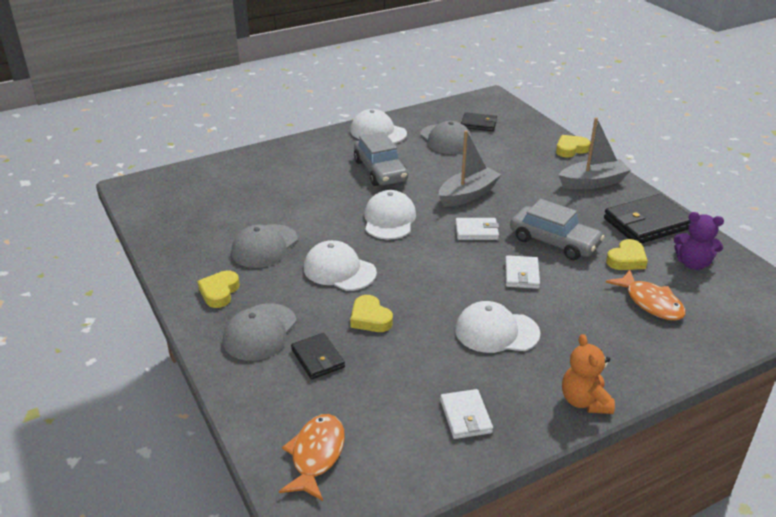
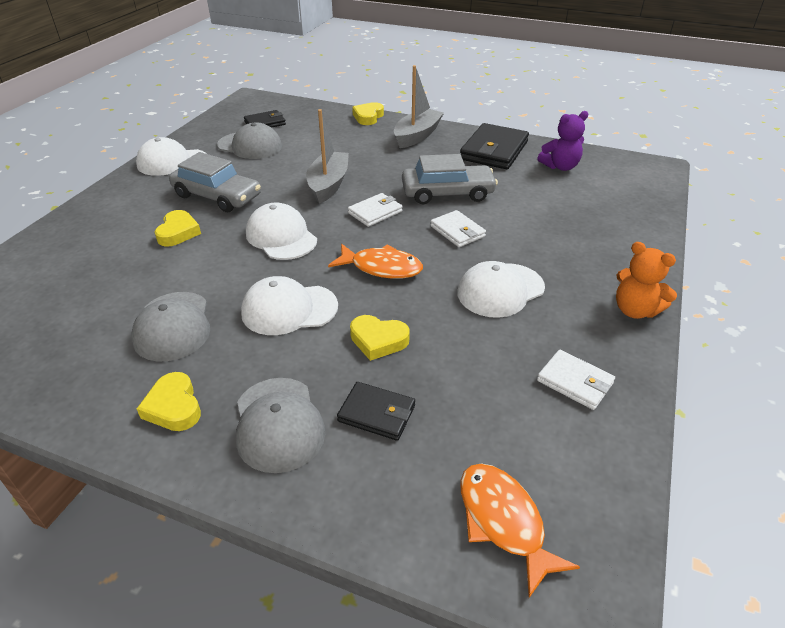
camera: 40 degrees left, 5 degrees up
(626, 259) = (515, 183): yellow heart -> yellow heart (178, 232)
(650, 302) = (572, 207): orange fish -> orange fish (381, 267)

